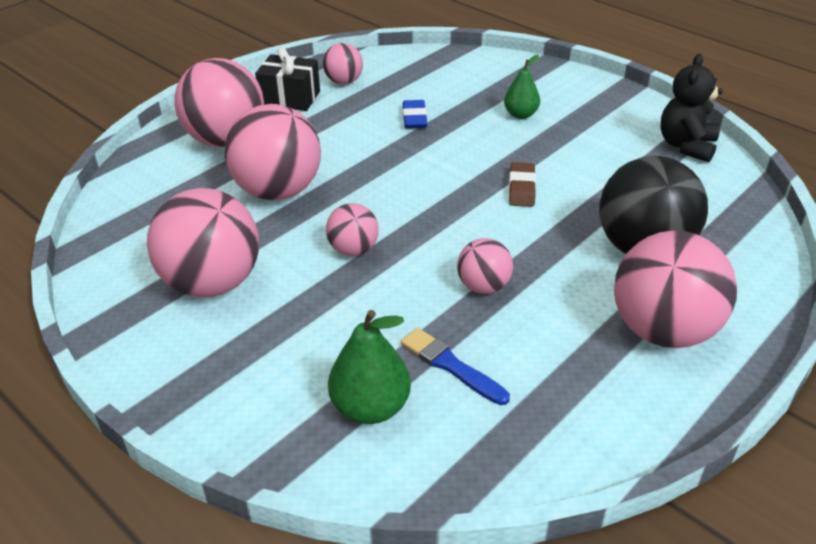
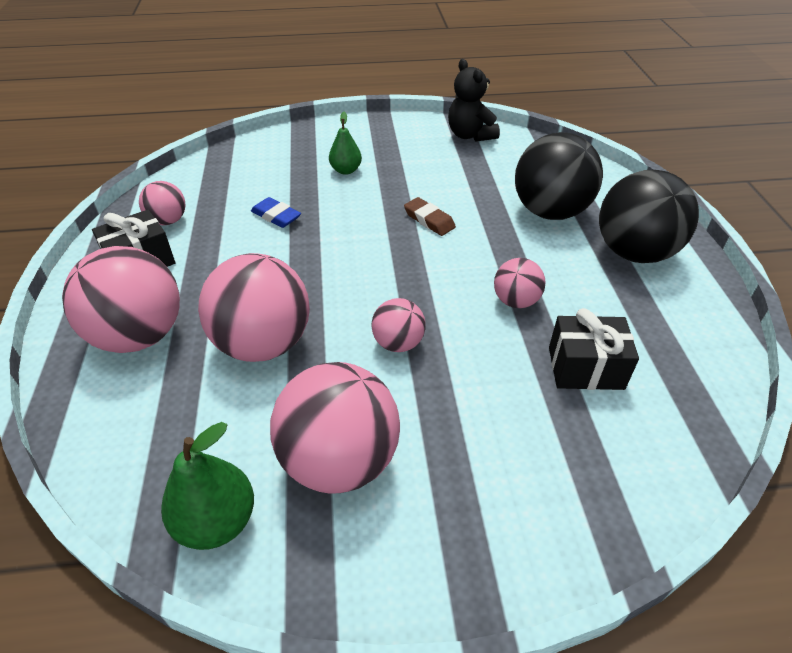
camera: 50 degrees left, 5 degrees up
(370, 407) = (595, 440): green pear -> green pear (217, 521)
(451, 365) = (585, 368): blue brush -> black gift
(663, 330) = (634, 252): pink ball -> black ball

